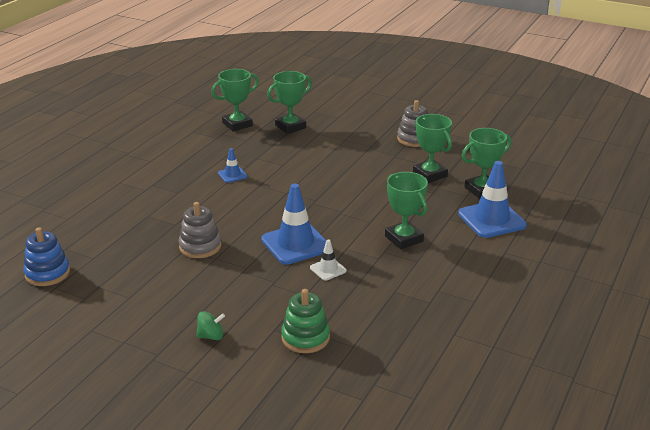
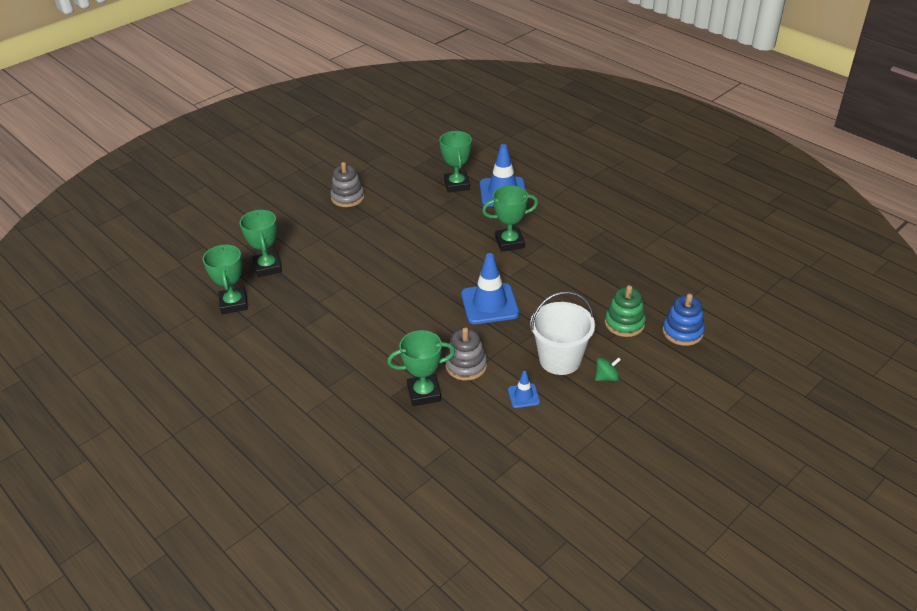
camera: 70 degrees left, 10 degrees up
(47, 273) = (465, 485): blue stacking toy -> blue stacking toy (682, 332)
(211, 336) = (606, 377): green spinning top -> green spinning top turned 60 degrees clockwise
(228, 301) = (560, 359): none -> white bucket
(232, 175) = (343, 324): blue traffic cone -> blue traffic cone (523, 396)
(328, 269) = (536, 293): white traffic cone -> none
(430, 174) = (416, 204): green trophy -> green trophy (424, 393)

